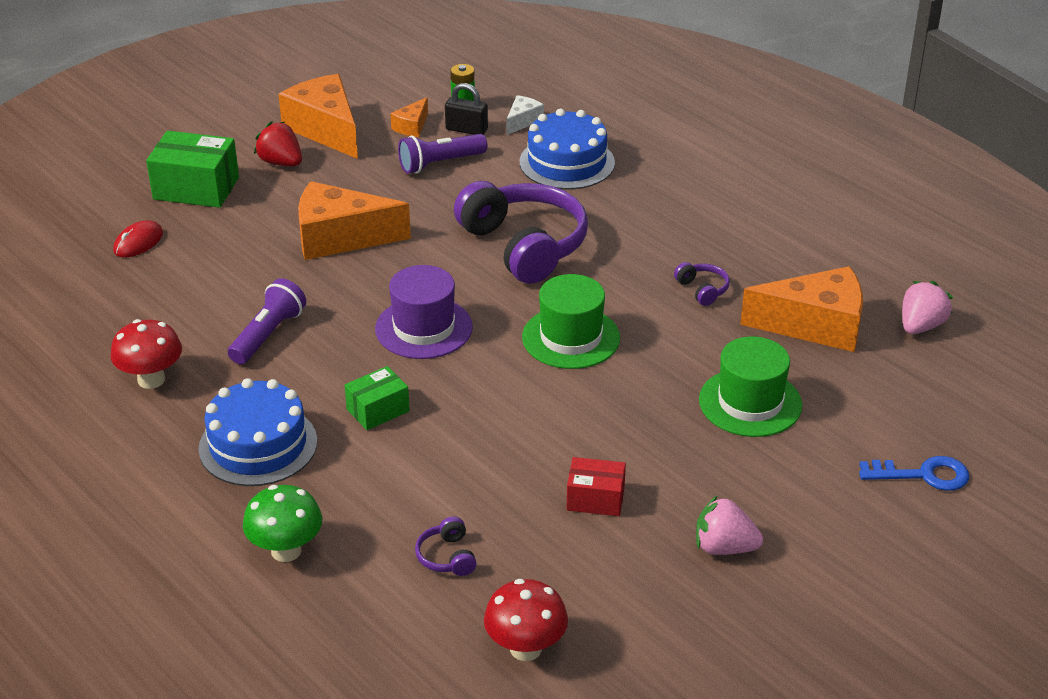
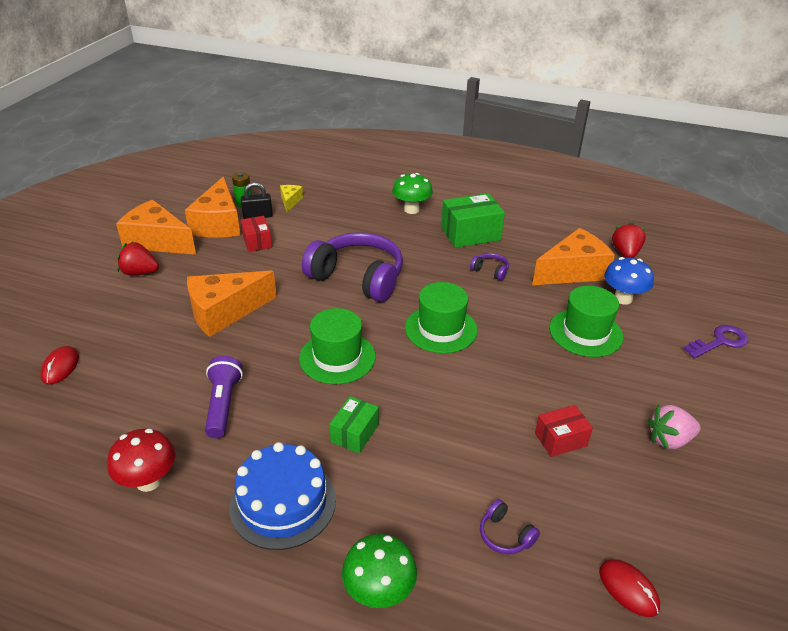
camera: 30 degrees left, 0 degrees up
(196, 188) = (83, 310): green box -> green box (470, 234)
(412, 126) = (219, 223): orange cheese -> orange cheese, size x2.12
(424, 328) = (337, 357): purple hat -> green hat
(440, 164) = (257, 242): purple flashlight -> red box
(523, 121) = (290, 201): white cheese -> yellow cheese
(525, 648) = (628, 589): red mushroom -> red mouse
(567, 162) = (339, 218): blue cake -> none
(674, 177) = (411, 209): none -> green mushroom
(848, 381) = (623, 298): none -> blue mushroom
(921, 326) = (625, 253): pink strawberry -> red strawberry
(923, 475) = (720, 342): blue key -> purple key

